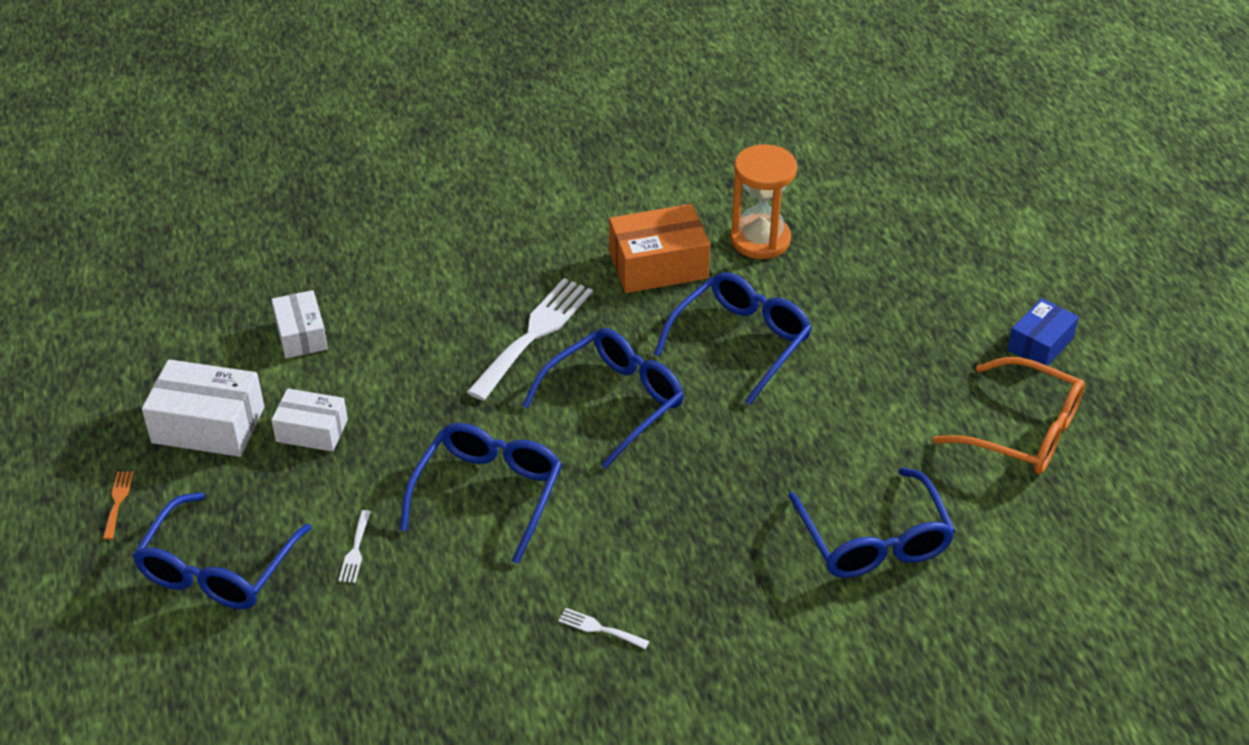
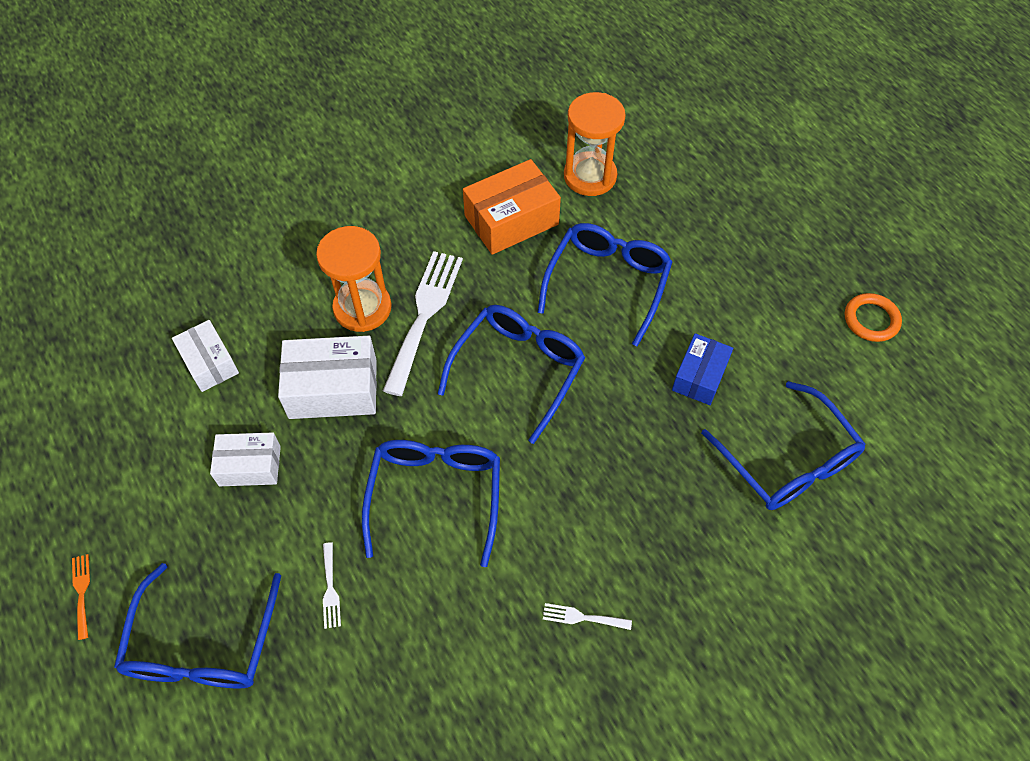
camera: 15 degrees left, 15 degrees up
(208, 425) = (148, 483): white box -> white box (333, 388)
(472, 316) = (362, 308): none -> orange hourglass
(1023, 431) = (871, 320): orange glasses -> orange ring
(1040, 344) = (854, 230): blue box -> blue box (699, 376)

